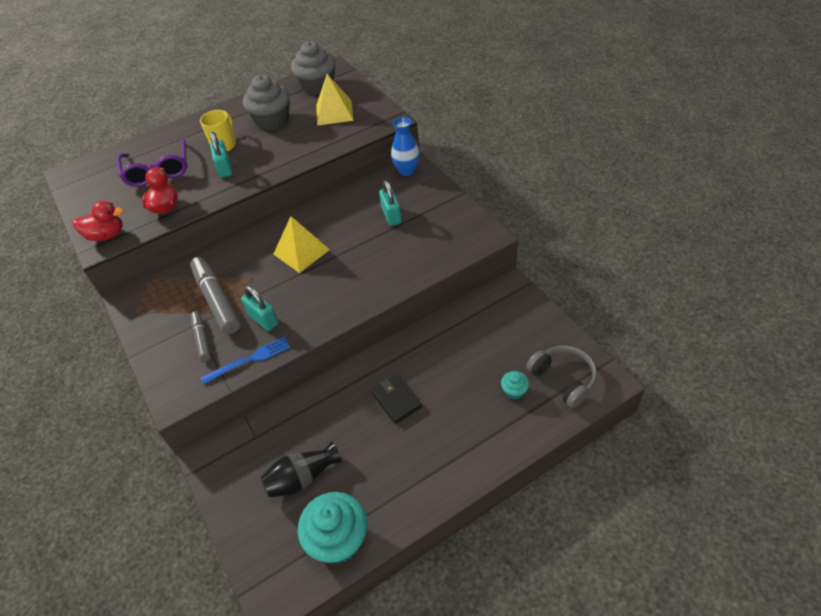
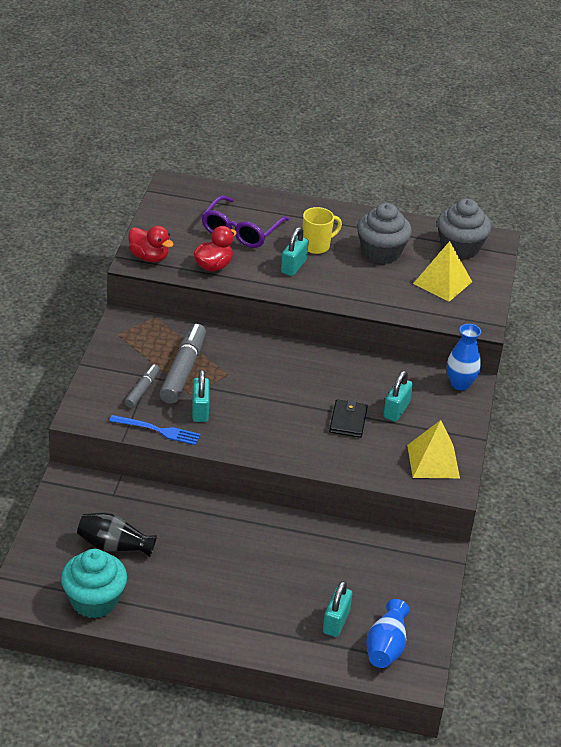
camera: 35 degrees right, 10 degrees down
(301, 252) = (288, 383): yellow pyramid -> yellow pyramid (433, 461)
(396, 400) = (239, 554): black wallet -> black wallet (348, 421)
(514, 391) = (336, 622): turquoise cupcake -> turquoise padlock
(563, 379) = (386, 647): grey headphones -> blue vase

